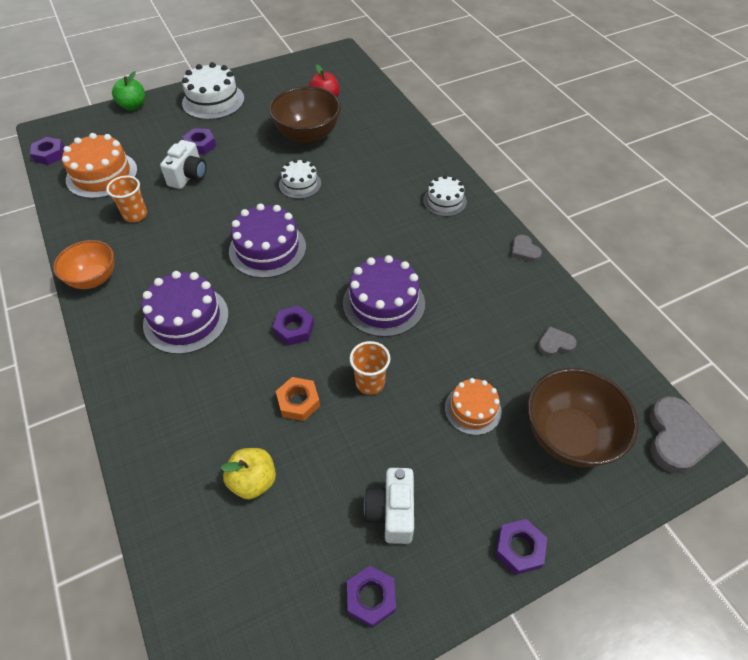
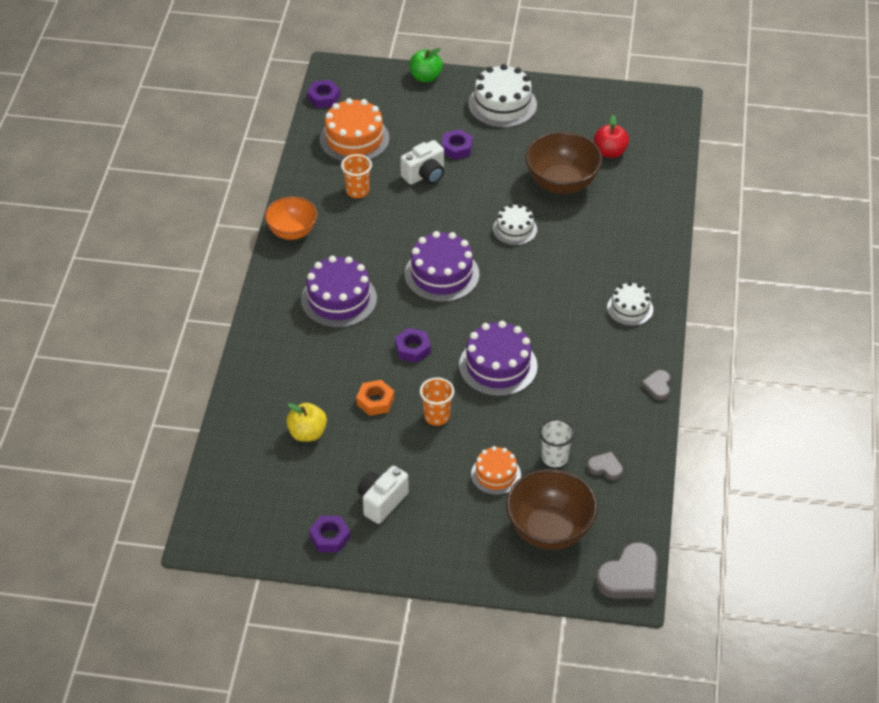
camera: 35 degrees right, 5 degrees down
(506, 360) = (554, 458): none -> white cup
(519, 548) = (446, 568): purple nut -> none

